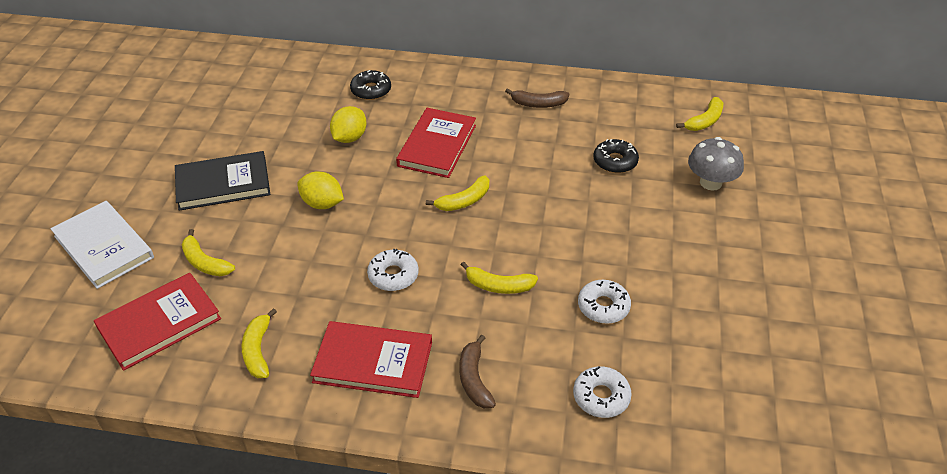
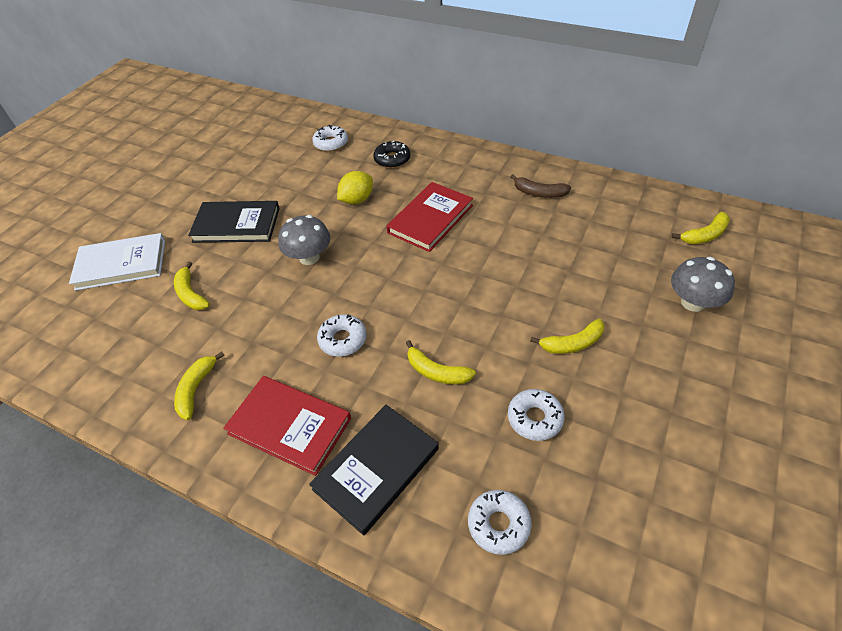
camera: 20 degrees right, 5 degrees up
(104, 247) = (121, 264): white book -> white book turned 75 degrees counterclockwise
(159, 323) = (130, 344): red book -> none
(293, 82) = (331, 143): none -> white donut
(322, 204) = (309, 257): yellow lemon -> grey mushroom
(464, 201) = (435, 277): yellow banana -> yellow banana (572, 343)
(474, 379) = (376, 469): brown banana -> black book
(615, 161) = (596, 262): black donut -> none

